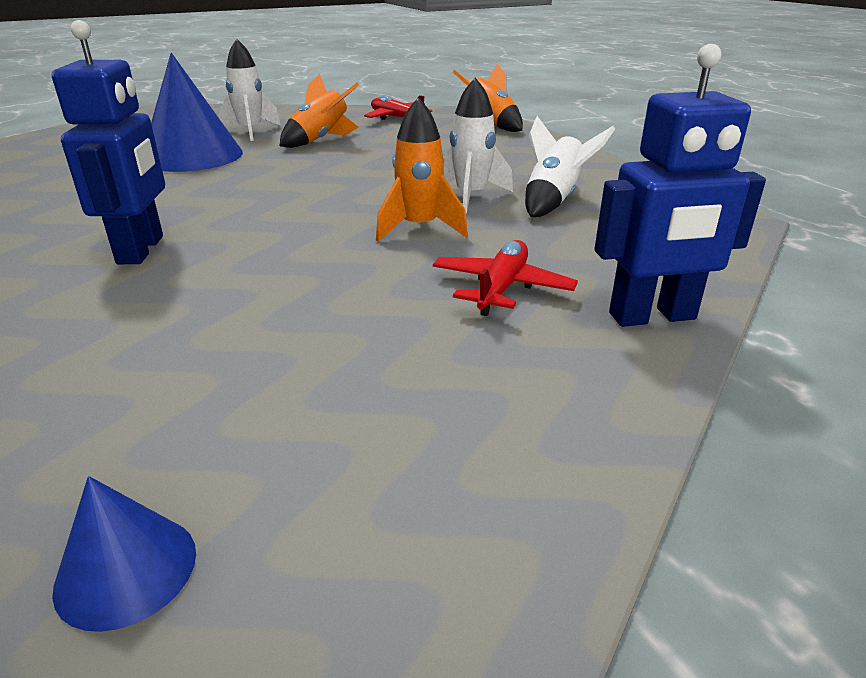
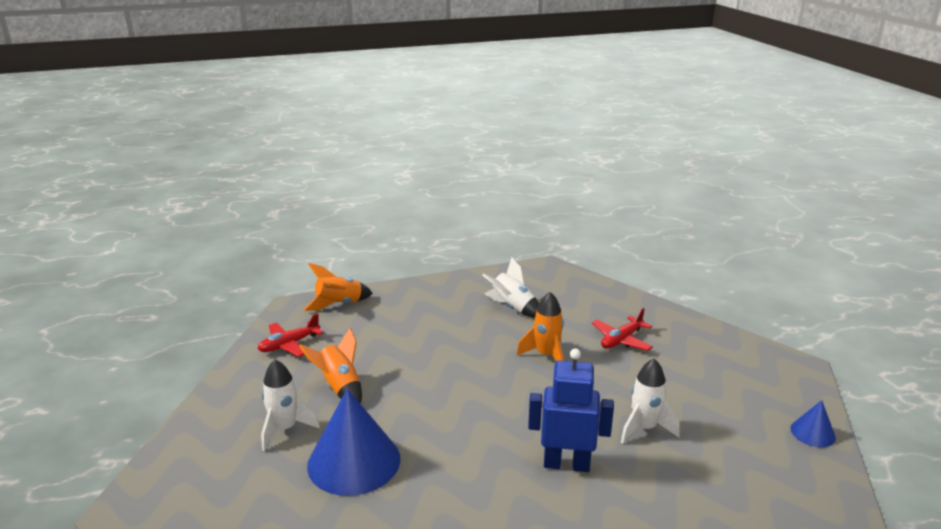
camera: 80 degrees left, 5 degrees down
(471, 196) = (498, 333): white rocket -> white rocket (644, 428)
(501, 288) = (621, 340): red plane -> red plane turned 75 degrees counterclockwise
(652, 317) = (646, 309): blue robot -> none

